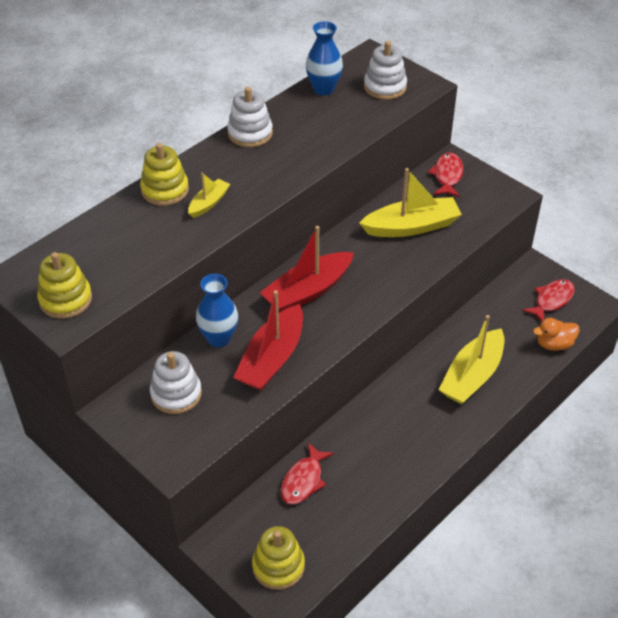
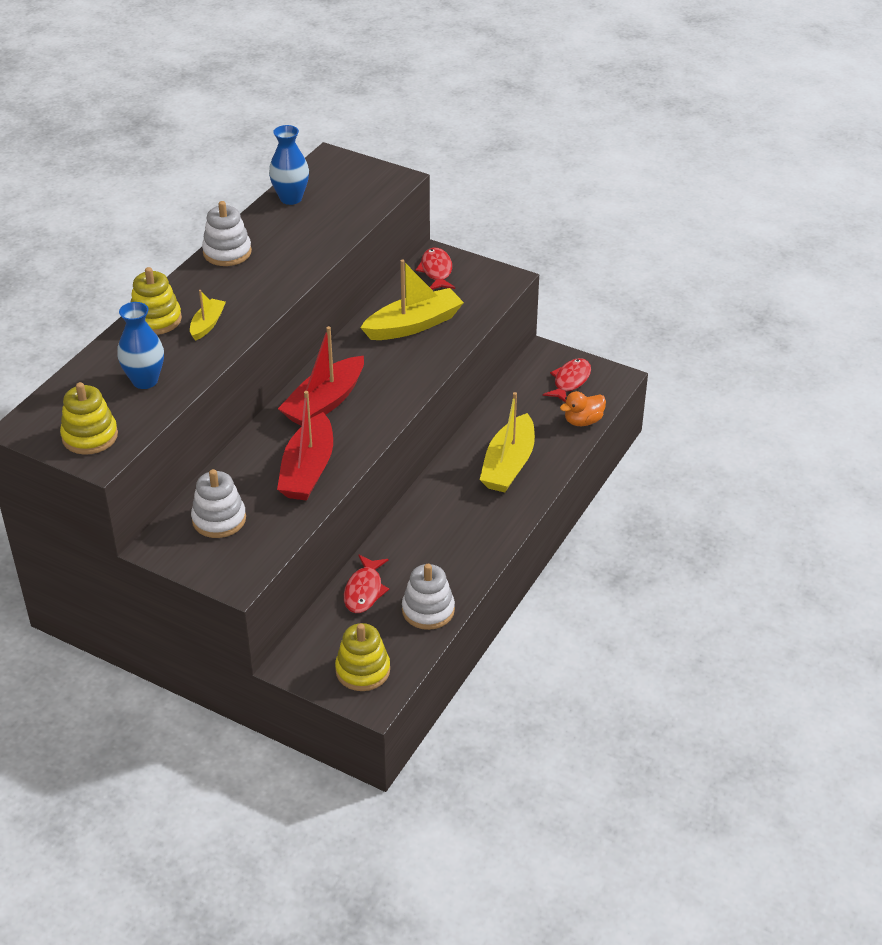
camera: 15 degrees left, 5 degrees down
(219, 338) = (246, 461): blue vase -> blue vase (145, 381)
(385, 87) = (355, 187): white stacking toy -> white stacking toy (428, 610)

